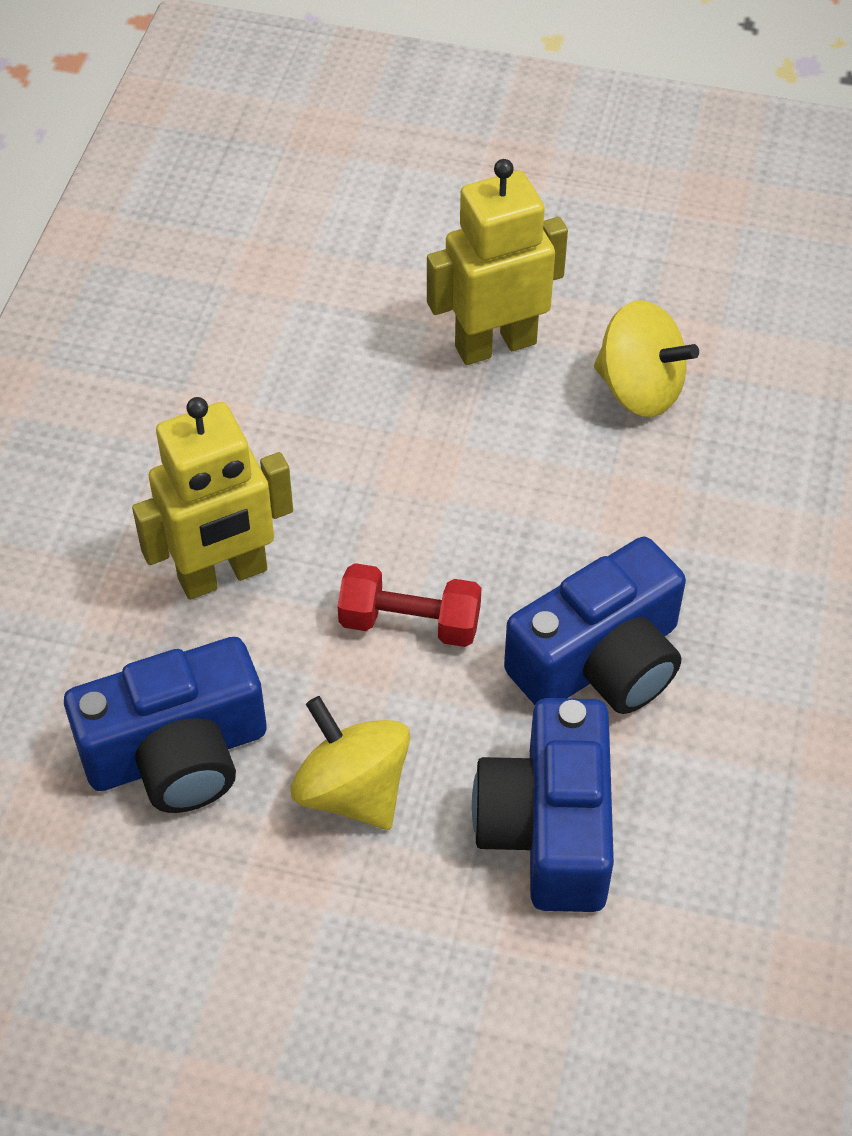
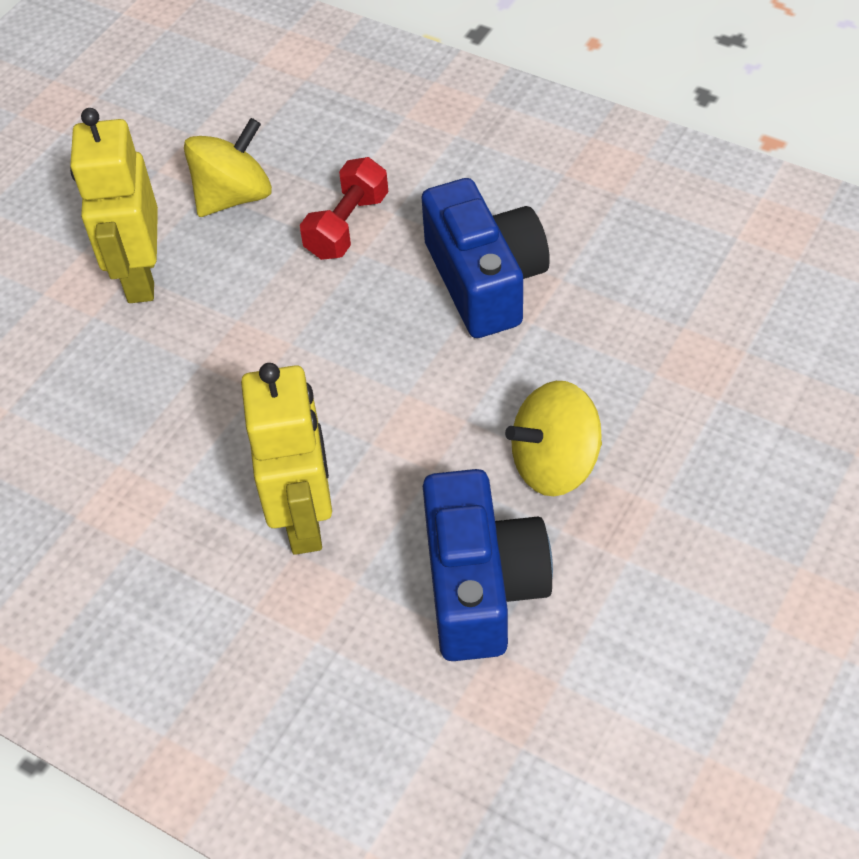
camera: 70 degrees left, 0 degrees up
(410, 623) = (405, 393): red dumbbell -> red dumbbell (347, 226)
(549, 828) = (624, 344): blue camera -> none

